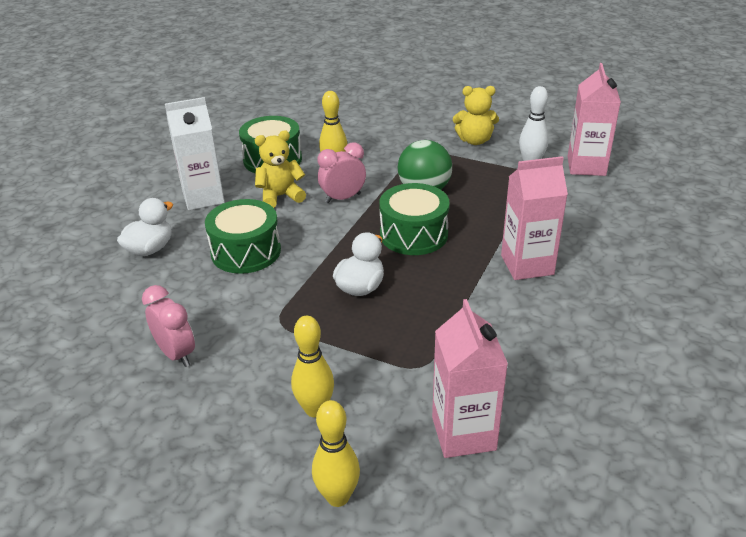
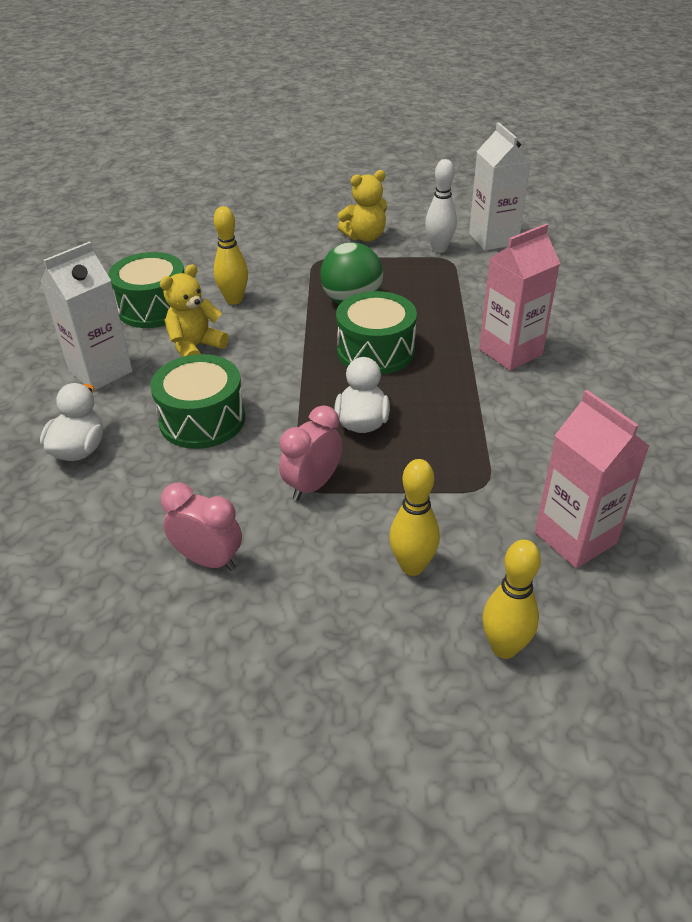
camera: 25 degrees left, 5 degrees up
(343, 198) = (269, 331): pink clock -> pink clock (313, 485)
(586, 166) = (493, 239): pink carton -> white carton

